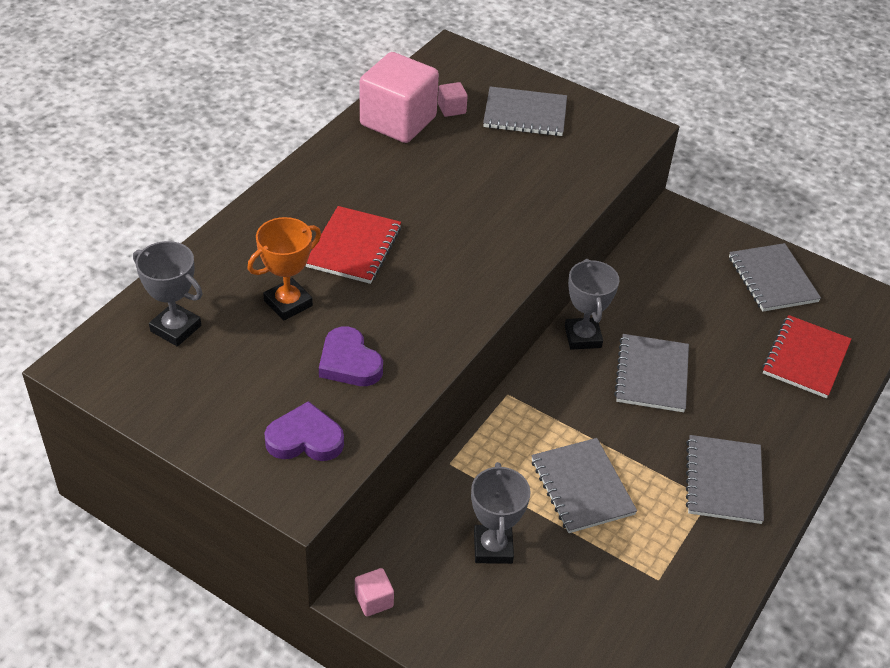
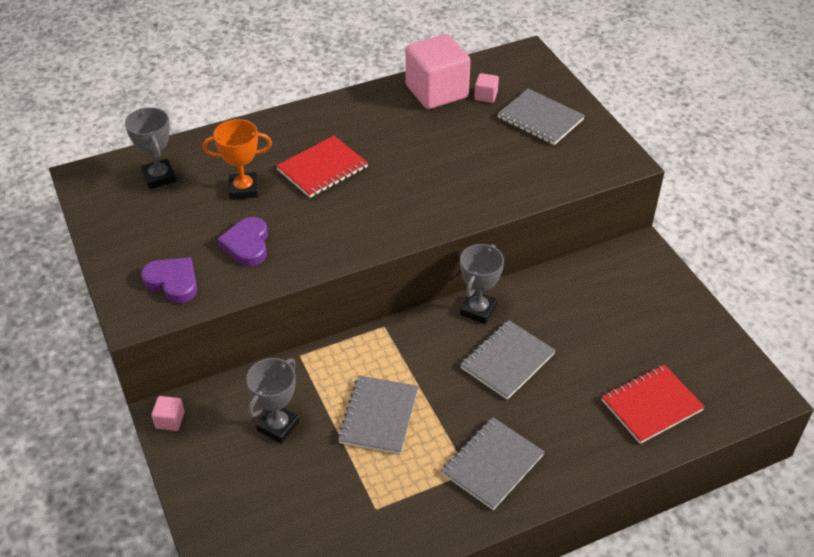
camera: 35 degrees right, 0 degrees up
(772, 279) = (680, 332): grey notebook -> none

